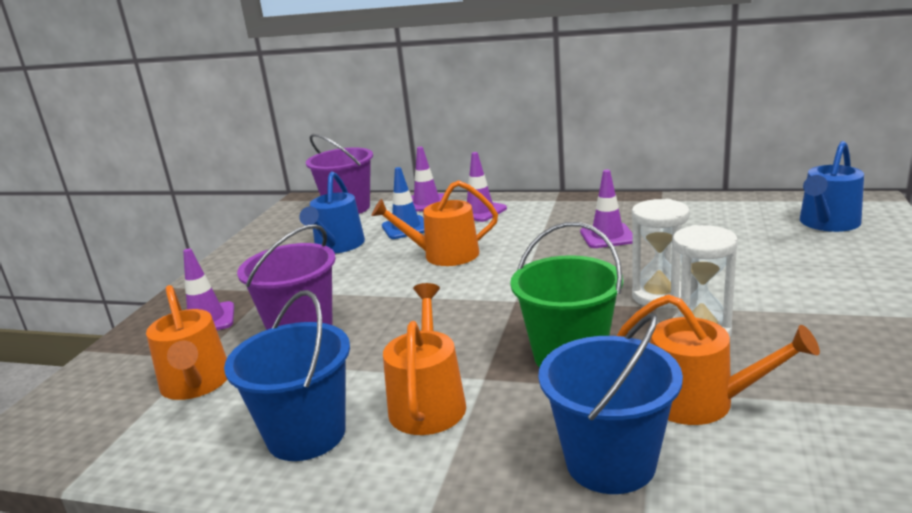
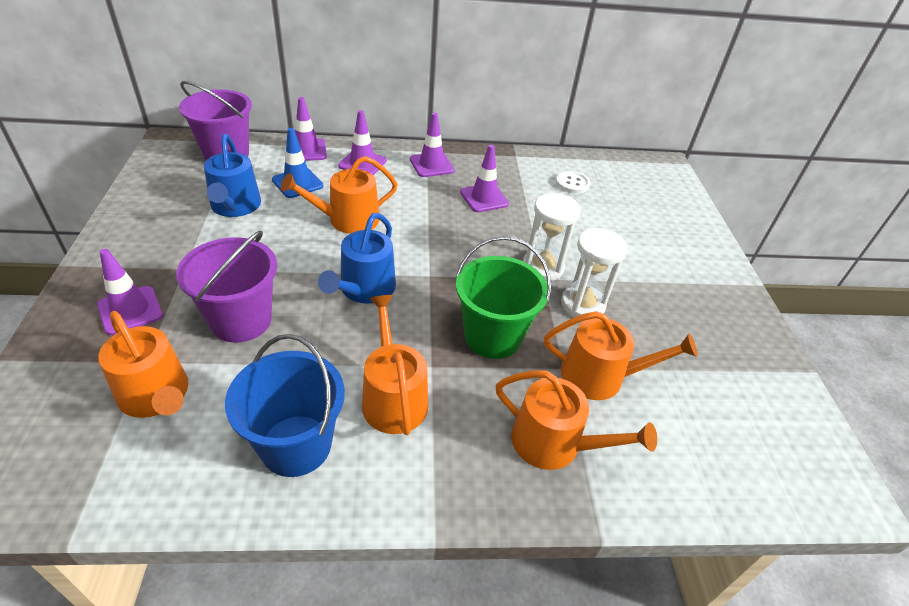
camera: 25 degrees left, 20 degrees up
(556, 210) = (431, 165): none -> purple traffic cone
(610, 462) = (554, 443): blue bucket -> orange watering can
(727, 222) = (572, 183): none -> white button
(827, 223) = (643, 187): blue watering can -> blue watering can (364, 289)

